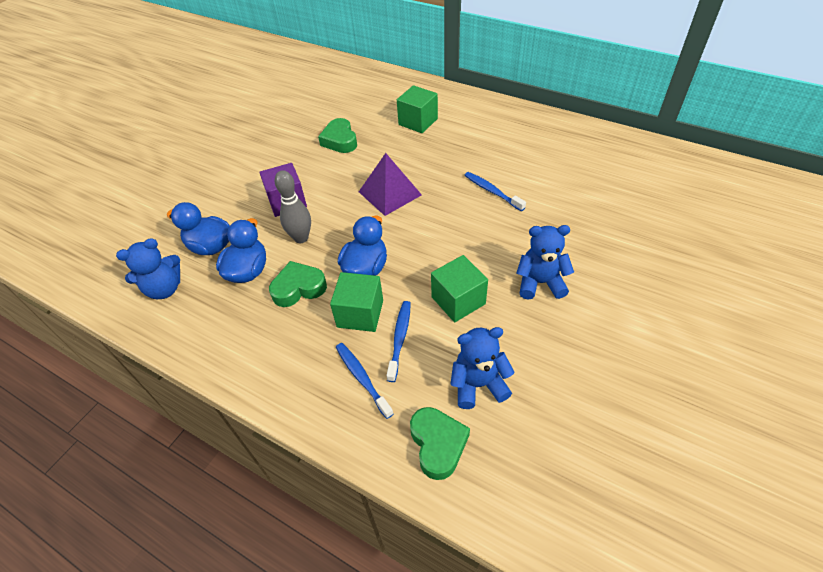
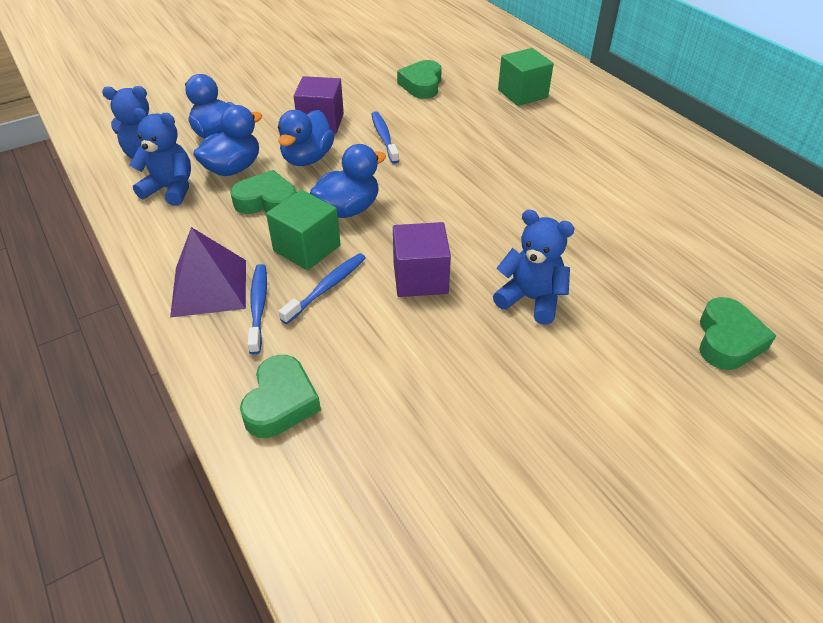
camera: 25 degrees right, 5 degrees down
(301, 238) = (307, 158): grey bowling pin -> blue duck
(390, 193) = (433, 150): purple pyramid -> purple pyramid (209, 287)
(458, 300) = (420, 278): green cube -> purple cube
(478, 384) = (372, 367): blue teddy bear -> blue teddy bear (170, 189)
(492, 191) = (551, 188): blue toothbrush -> blue toothbrush (384, 137)
(670, 258) = (727, 340): none -> green heart

